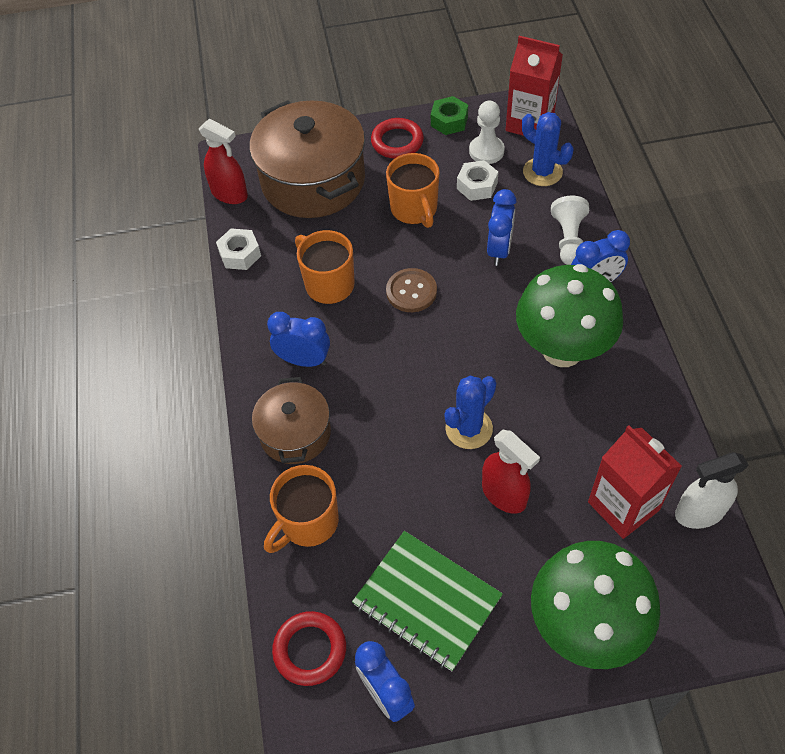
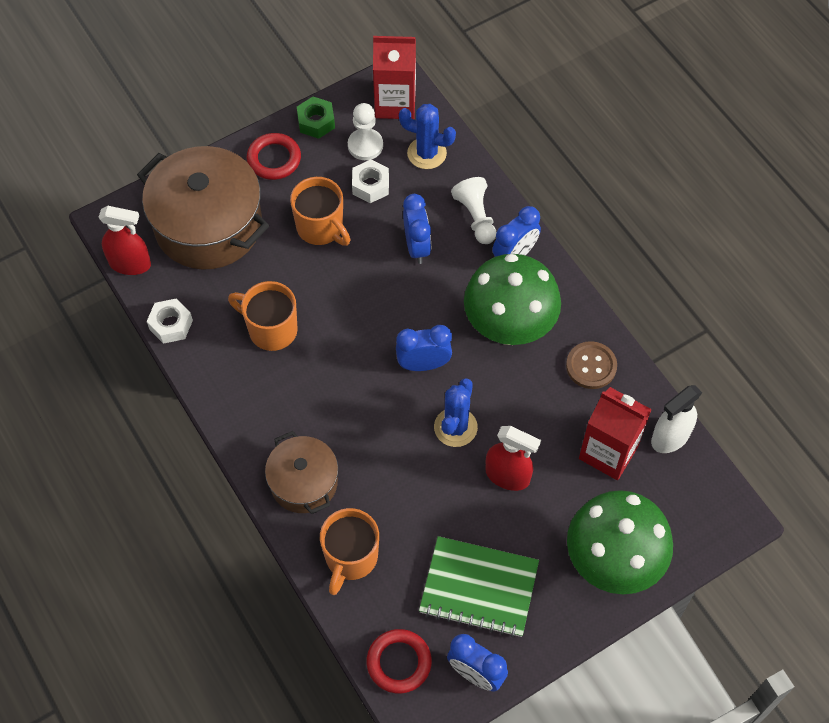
camera: 25 degrees left, 5 degrees up
(304, 360) = (281, 411): blue clock -> blue clock (423, 364)
(411, 291) = (352, 313): brown button -> brown button (591, 366)

